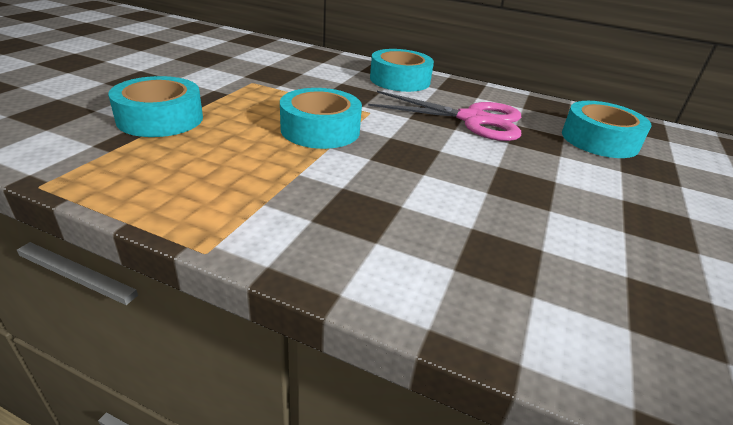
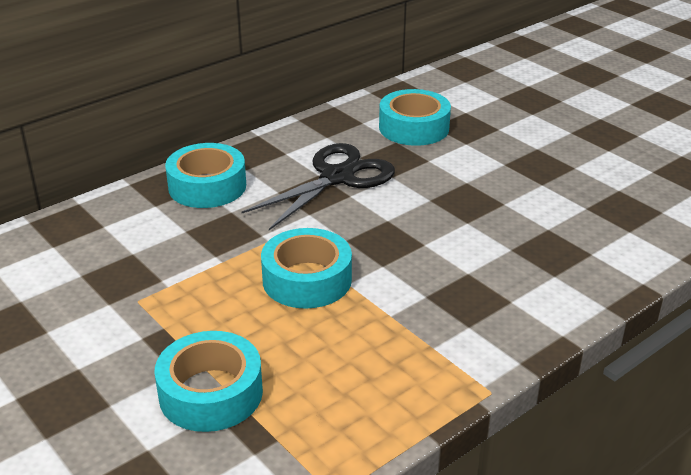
camera: 60 degrees left, 0 degrees up
(472, 119) = (337, 177): pink scissors -> black scissors

